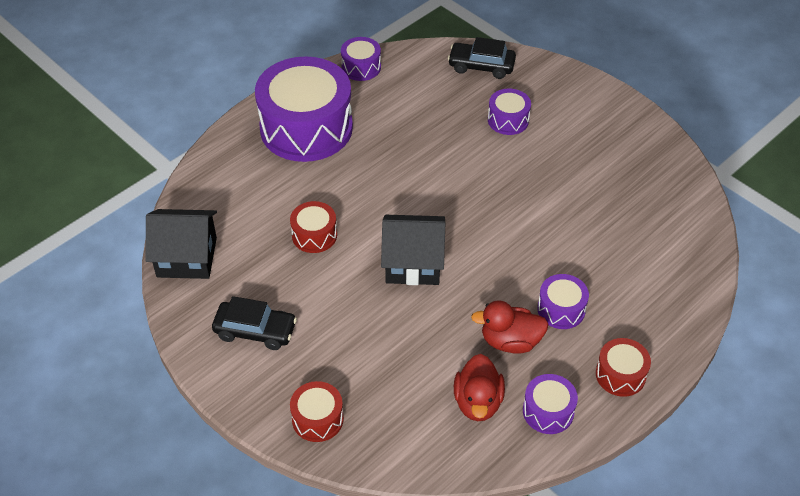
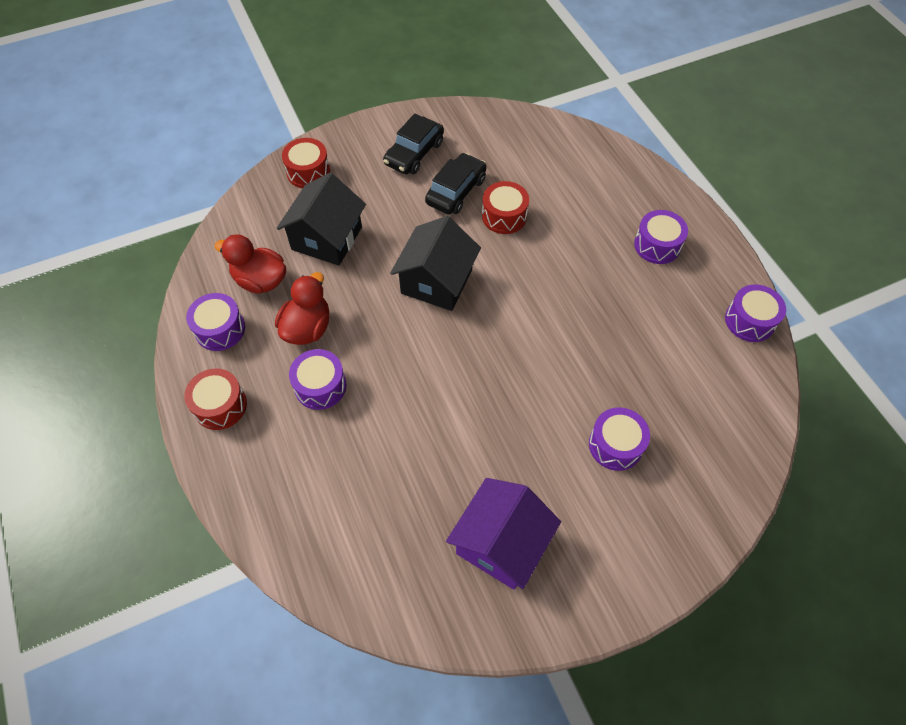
camera: 110 degrees right, 10 degrees up
(187, 257) = (515, 126): black house -> black house (327, 238)
(306, 128) = (657, 245): purple drum -> purple drum, size x0.45
(481, 66) = (726, 452): black car -> black car (456, 191)
(617, 162) = (501, 543): none -> purple house

